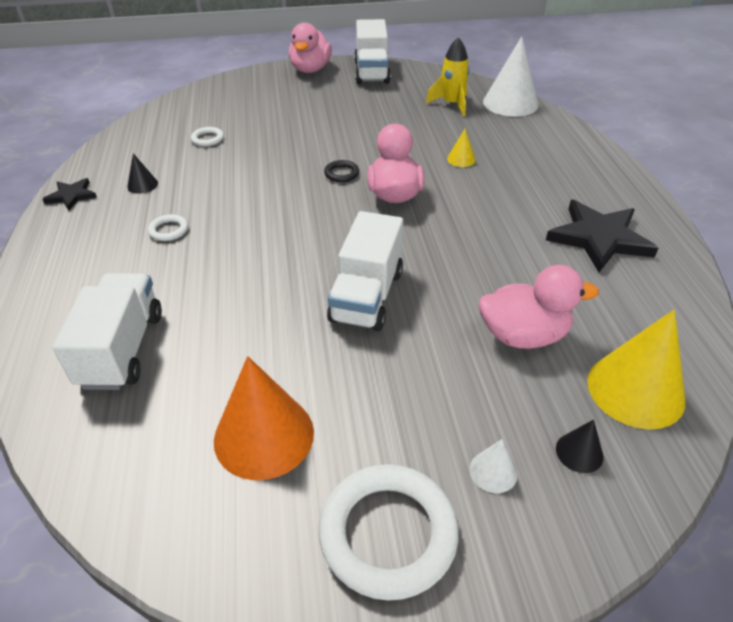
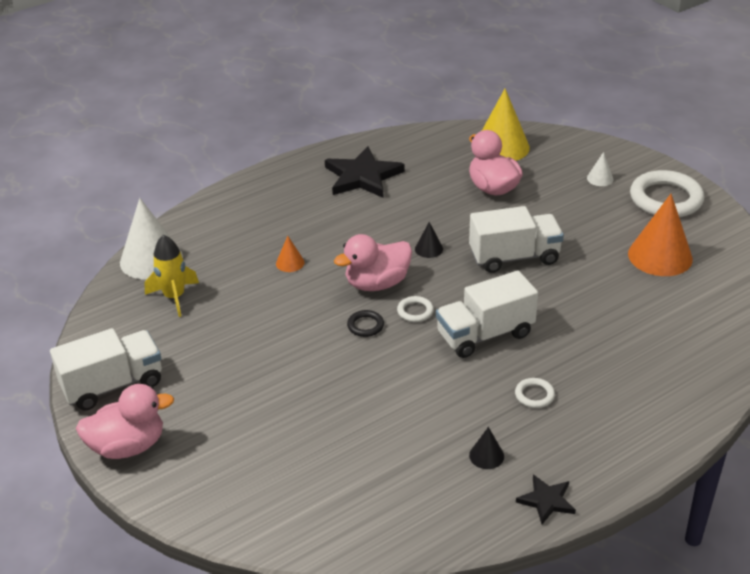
camera: 115 degrees left, 5 degrees down
(122, 349) = (668, 346): white truck -> white truck (485, 335)
(207, 139) = (365, 454): white ring -> white ring (415, 311)
(461, 159) = (290, 263): yellow cone -> orange cone
(579, 452) = (562, 157): black cone -> black cone (429, 249)

